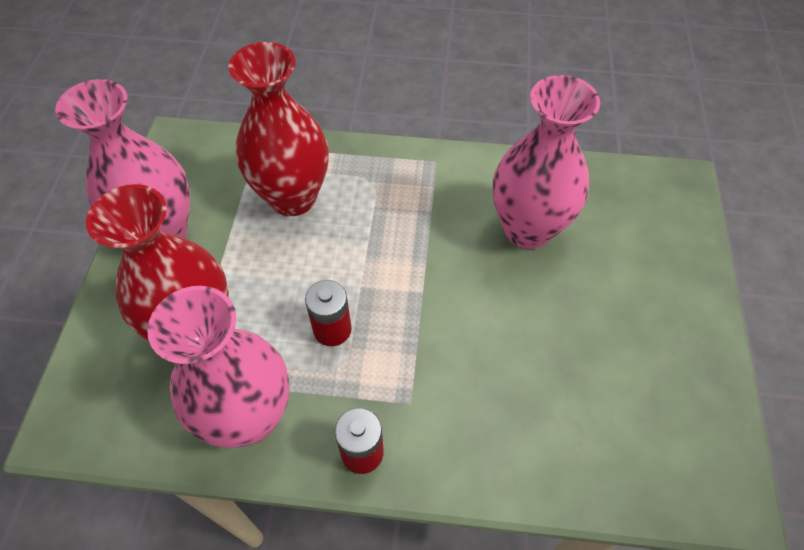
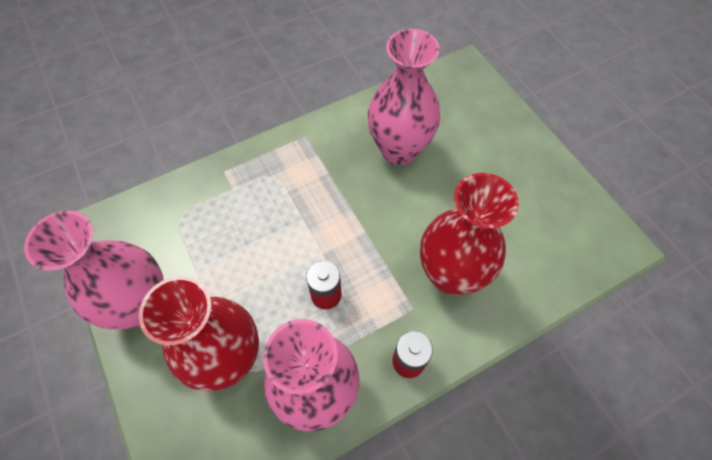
camera: 35 degrees left, 5 degrees up
(293, 197) = (223, 219): red vase -> red vase (450, 274)

